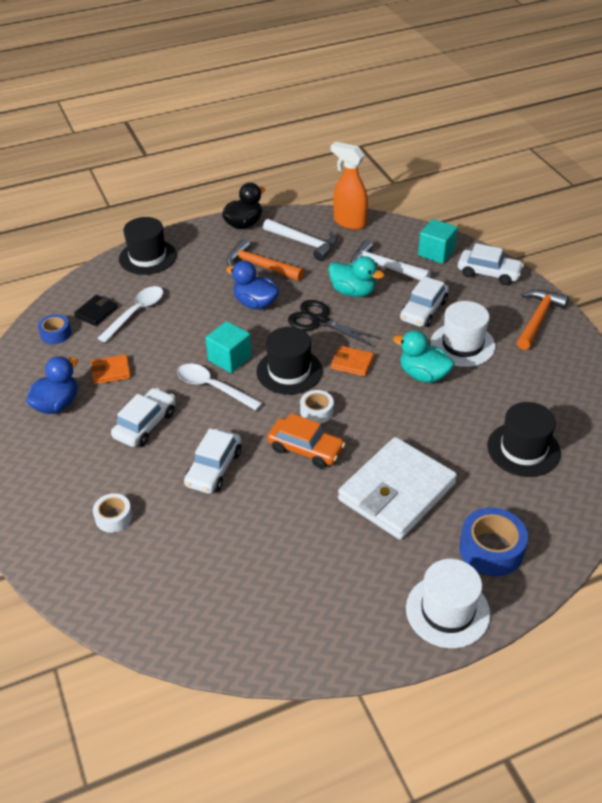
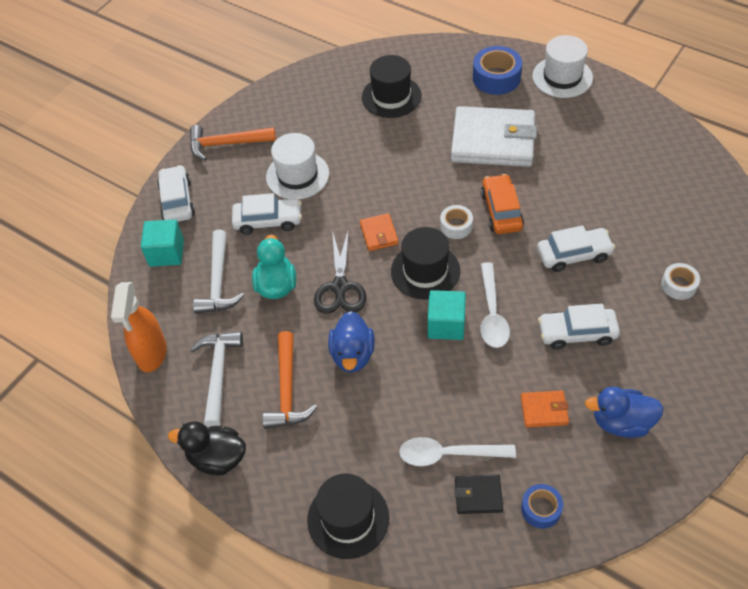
camera: 120 degrees left, 10 degrees up
(111, 371) = (544, 410): orange wallet -> orange wallet turned 45 degrees counterclockwise
(423, 375) = (356, 182): turquoise duck -> none

